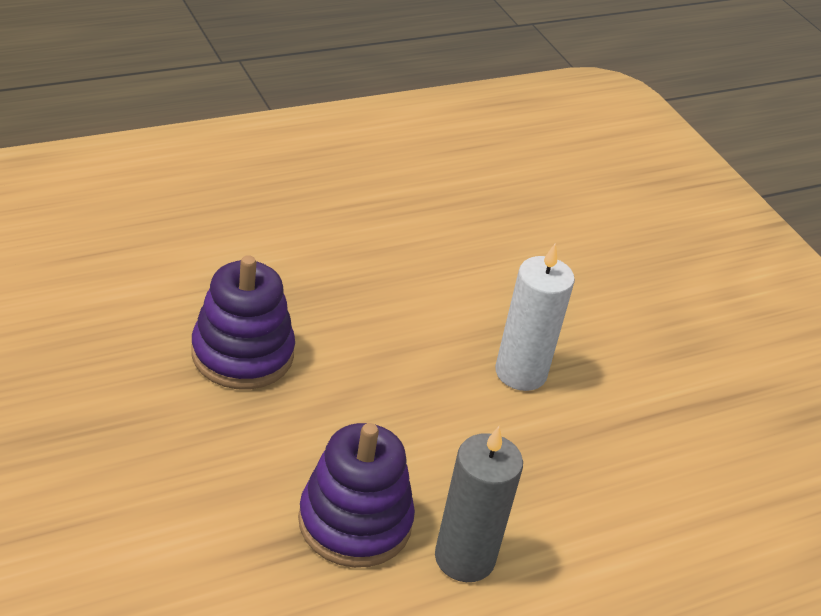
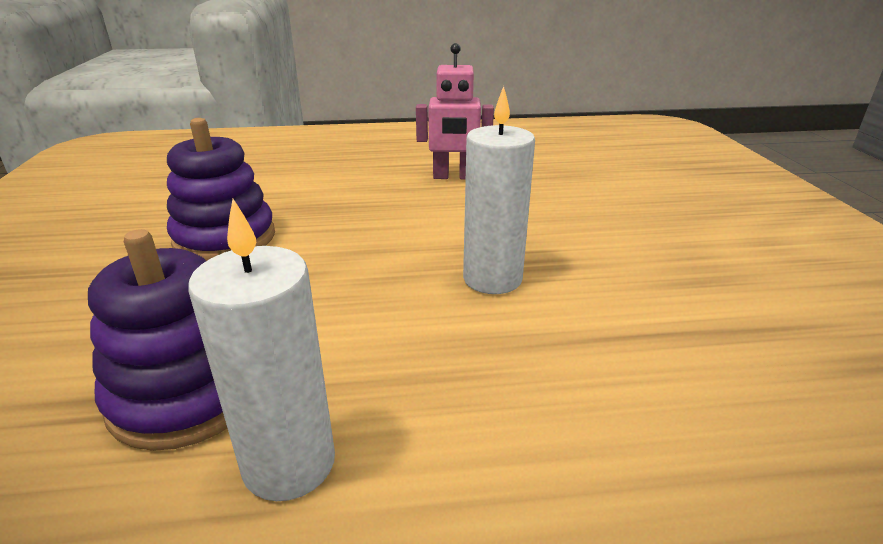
camera: 25 degrees right, 10 degrees down
(416, 224) = (453, 177): none -> pink robot
(464, 558) = (289, 463): grey candle -> white candle

